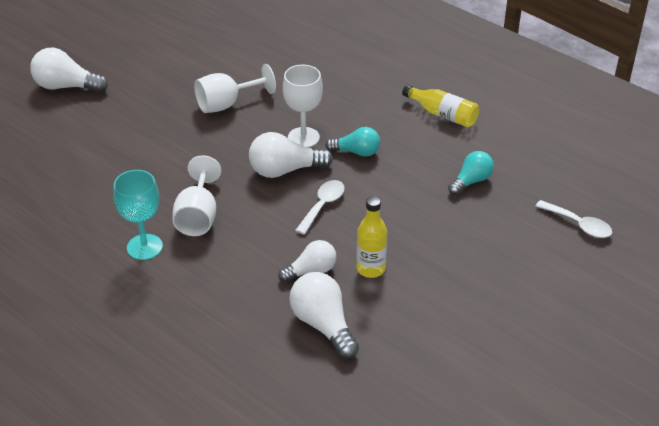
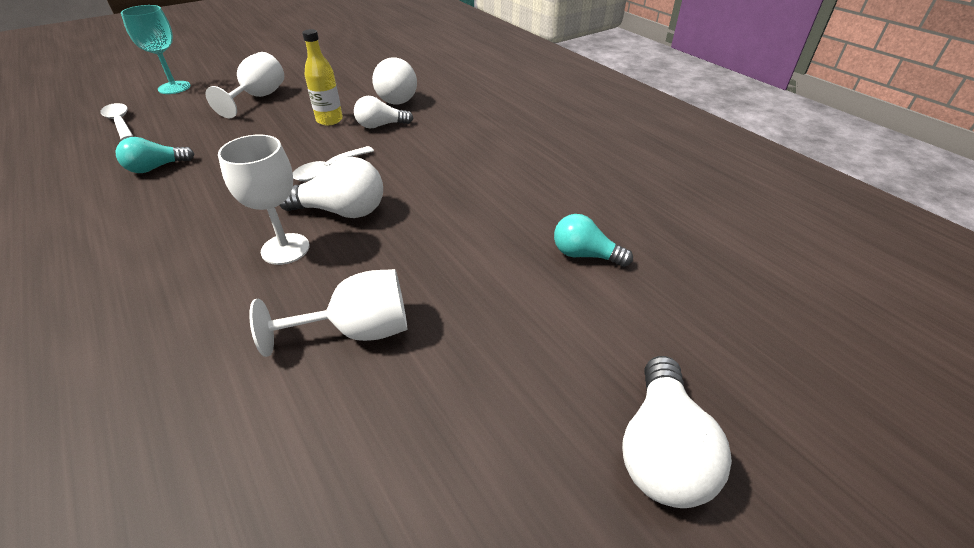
camera: 165 degrees left, 0 degrees up
(66, 86) = (661, 450): white light bulb -> white light bulb turned 75 degrees clockwise
(144, 247) = (529, 163): turquoise goblet -> turquoise goblet (174, 87)
(198, 217) = (466, 180): white goblet -> white goblet (259, 97)
(356, 152) = (238, 218): turquoise light bulb -> turquoise light bulb (585, 255)
(443, 114) = (72, 248): yellow bottle -> none

